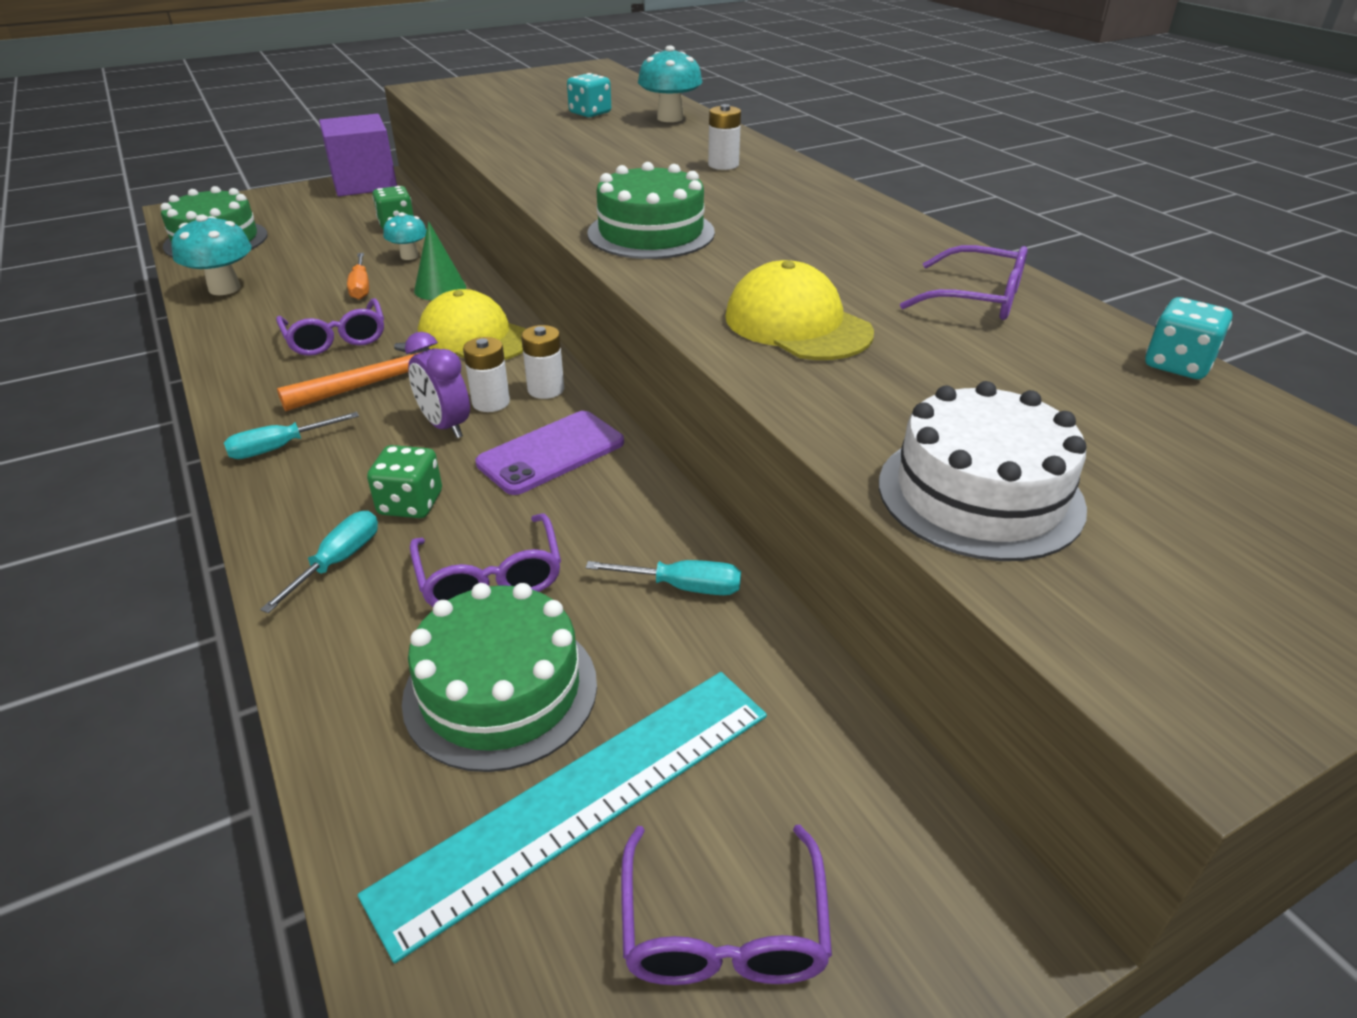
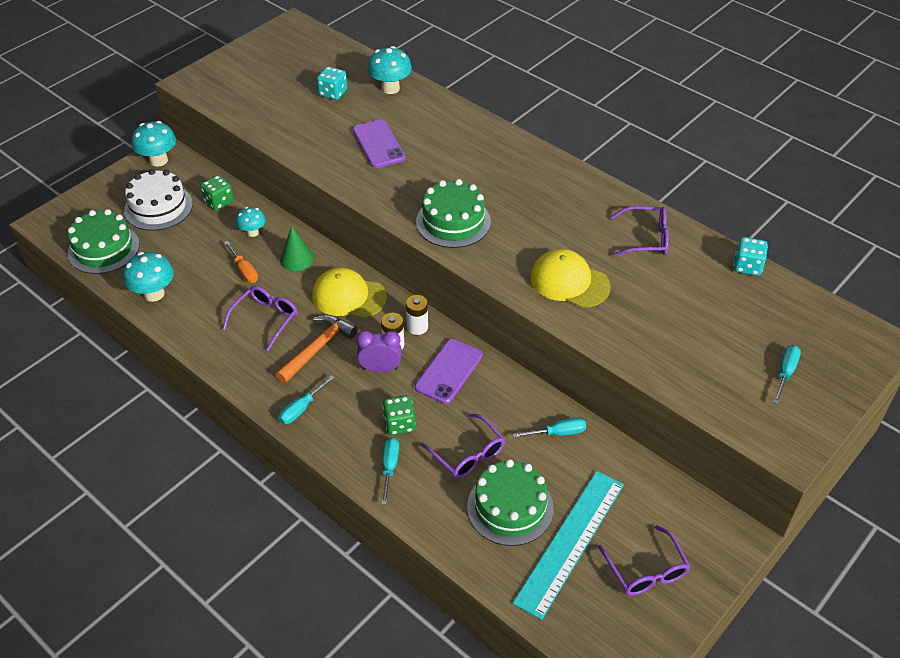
camera: 20 degrees left, 10 degrees up
(336, 338) = (265, 319): purple glasses -> purple glasses turned 105 degrees counterclockwise
(364, 184) = (158, 160): purple cube -> turquoise mushroom
(445, 426) = (380, 368): purple clock -> purple clock turned 150 degrees clockwise
(609, 155) = (378, 144): none -> purple phone
(723, 165) = (455, 139): white battery -> none
(980, 494) = (690, 371): white cake -> white cake (158, 207)
(1226, 547) = (785, 373): none -> turquoise screwdriver

